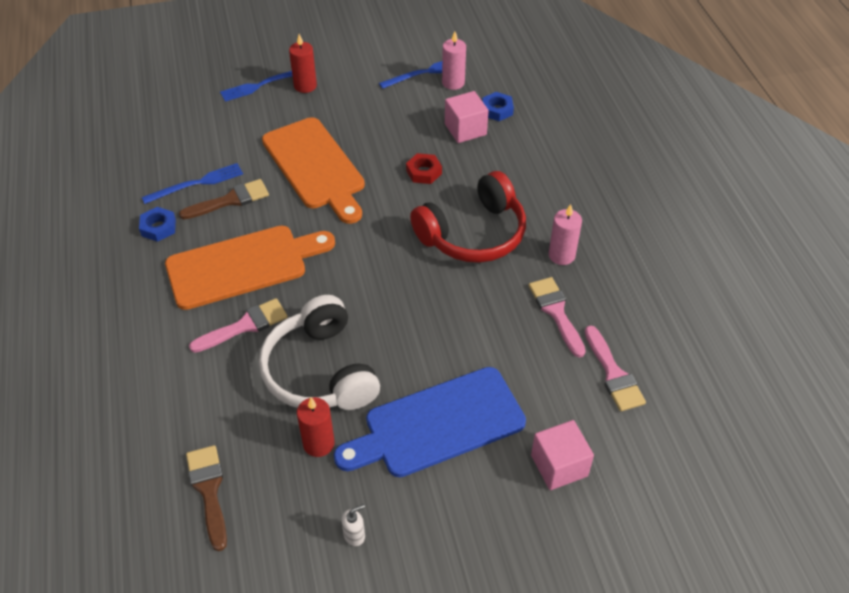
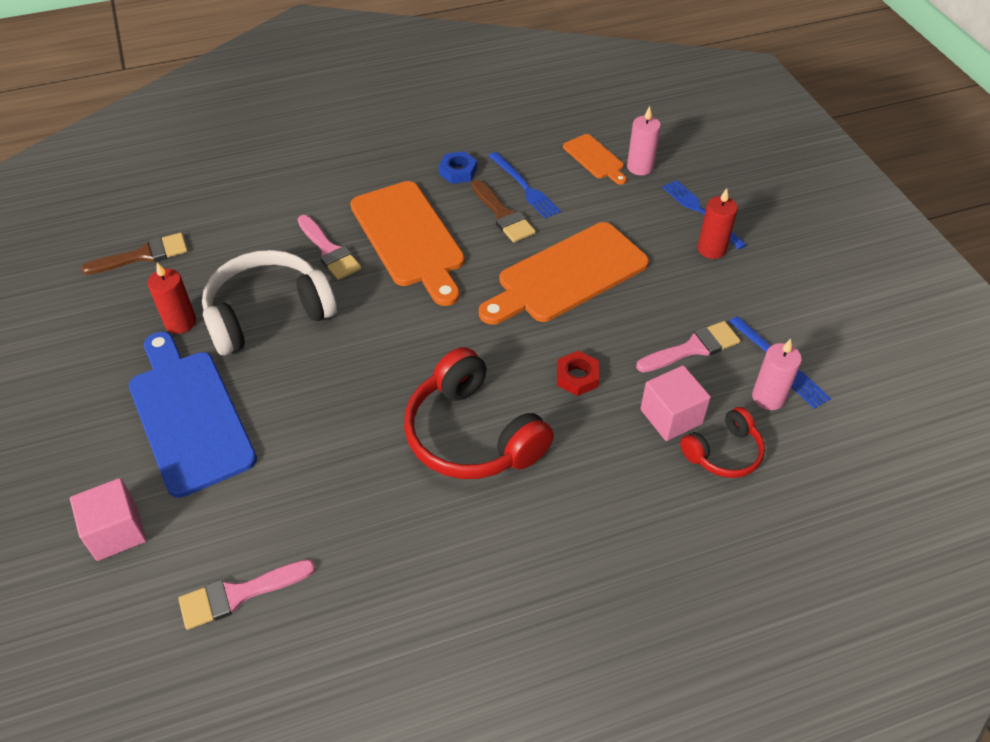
camera: 85 degrees right, 0 degrees up
(173, 135) = (595, 158): none -> orange cutting board
(354, 535) = (74, 359): white soap dispenser -> none
(497, 110) = (723, 452): blue nut -> red headphones
(556, 312) = (341, 529): pink brush -> pink brush (692, 348)
(561, 255) = (441, 536): pink candle -> pink candle (640, 167)

